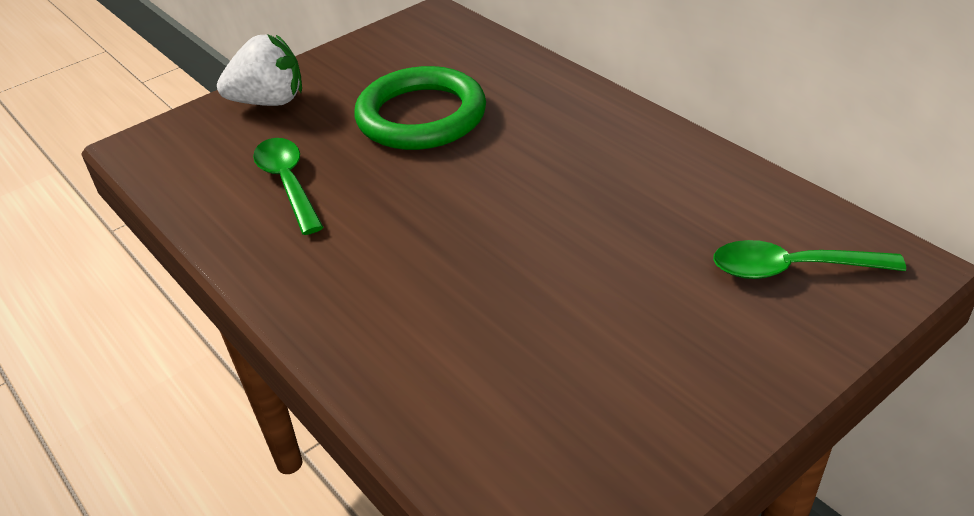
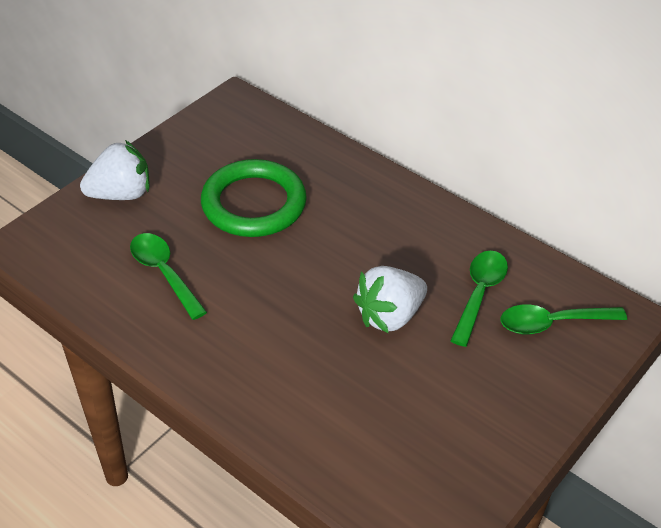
camera: 15 degrees left, 5 degrees up
(561, 246) = (390, 316): none -> white strawberry
(691, 227) = (479, 294): none -> green spoon

